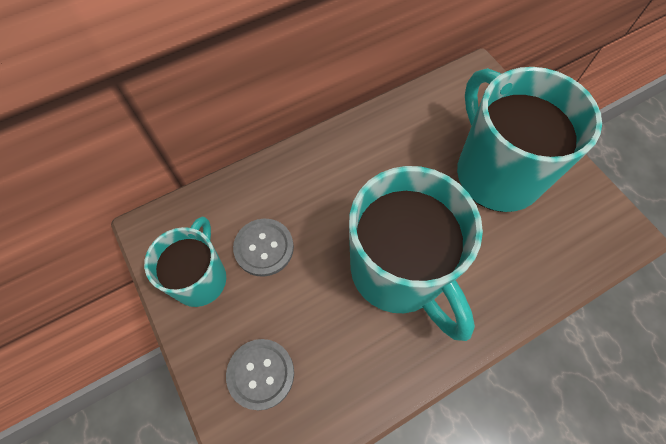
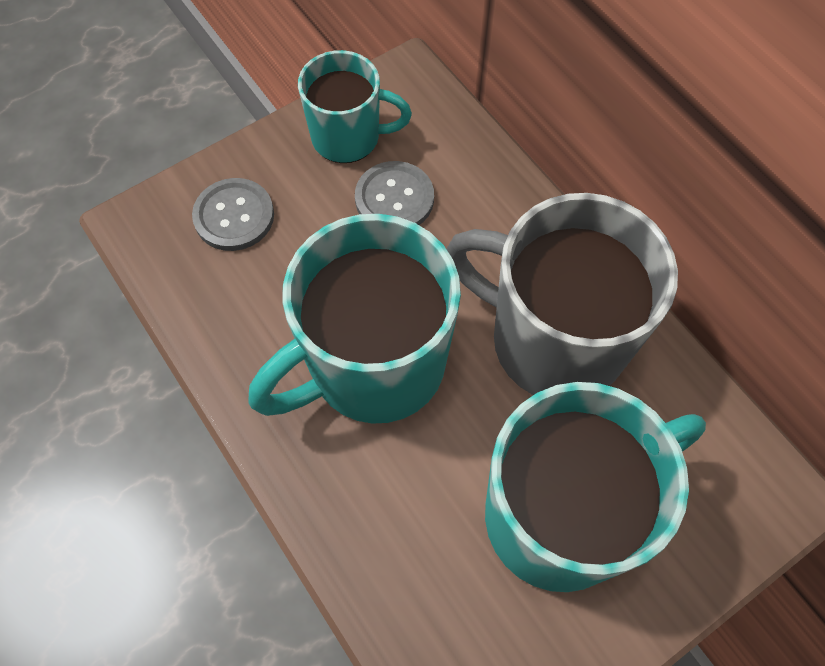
camera: 85 degrees right, 0 degrees up
(384, 162) = (553, 340): none -> grey mug

